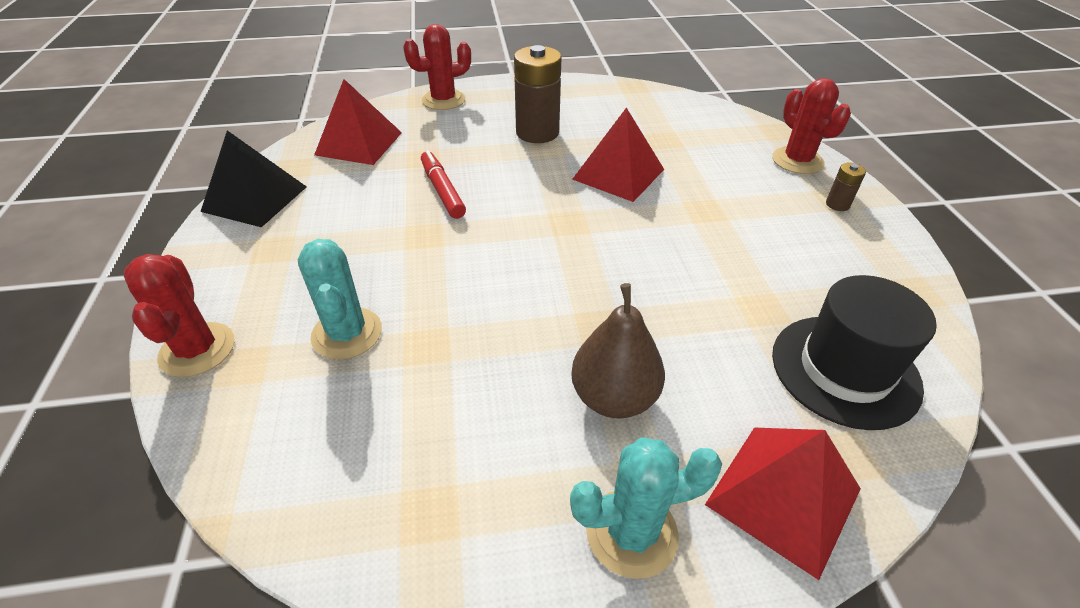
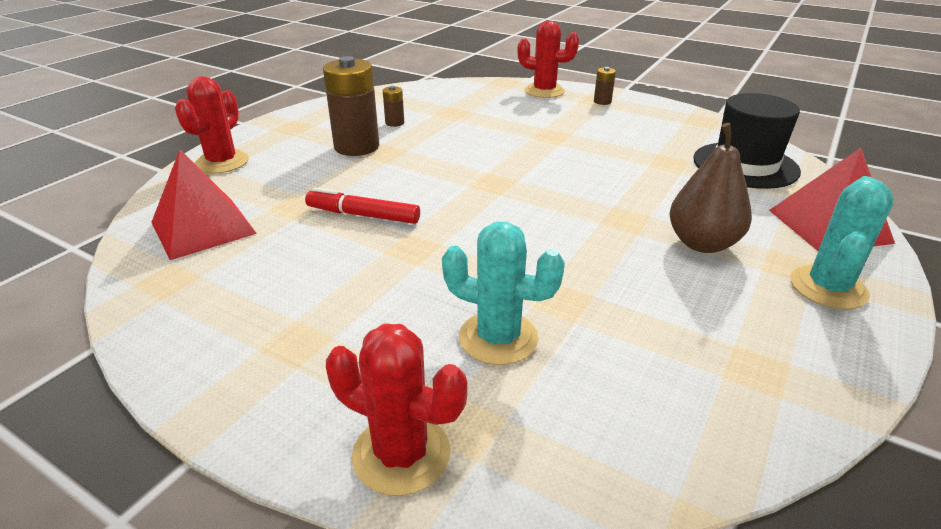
camera: 50 degrees left, 10 degrees down
(254, 199) = (179, 326): black pyramid -> none
(601, 125) = (394, 123): none -> brown battery
(618, 174) = (465, 142): red pyramid -> none

